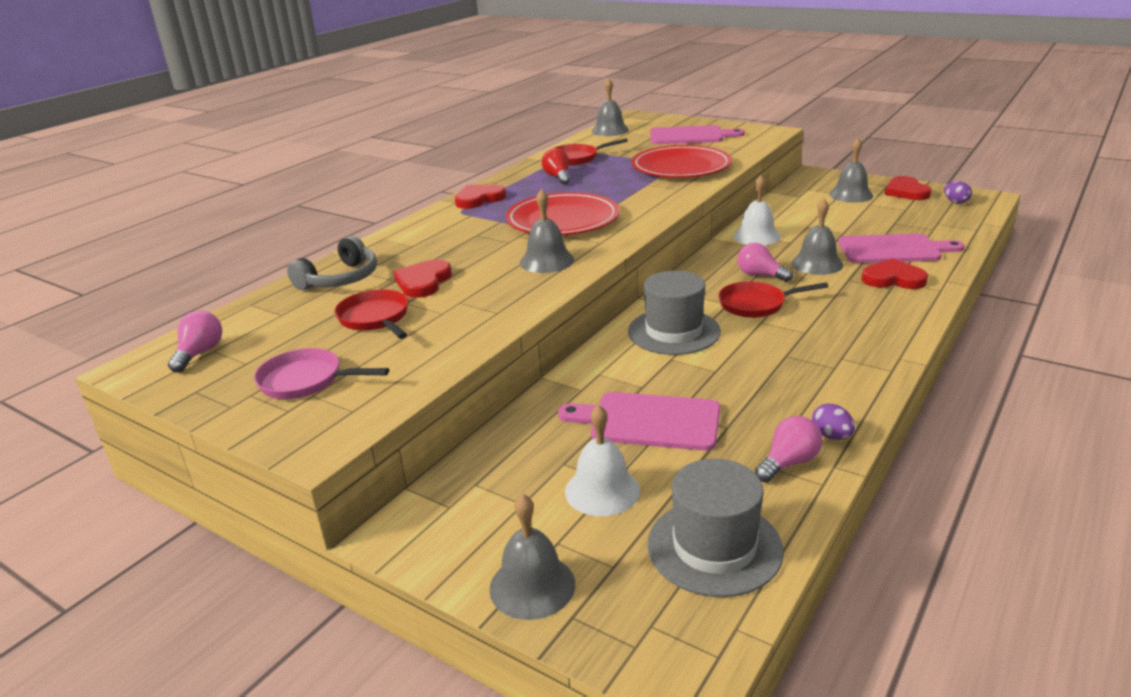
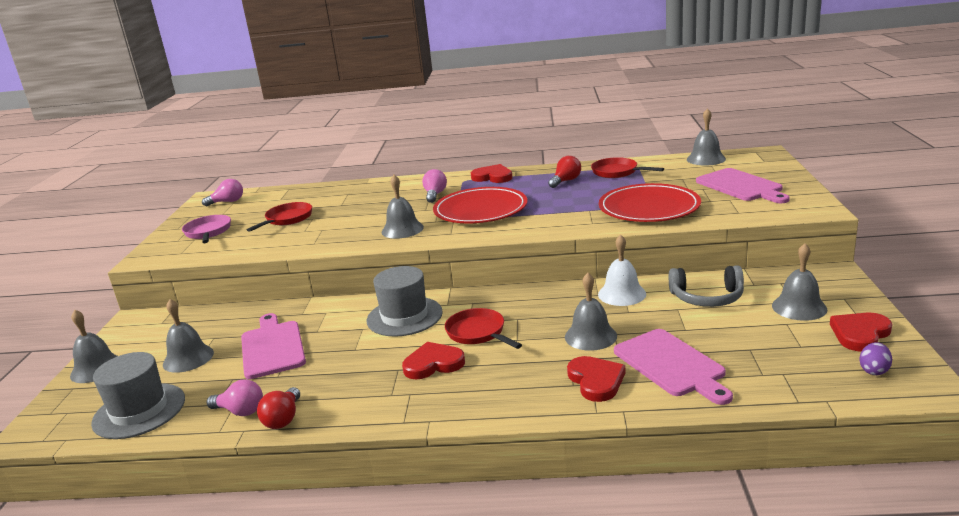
camera: 60 degrees right, 5 degrees down
(340, 279) = (333, 193): grey headphones -> grey headphones (707, 297)
(423, 282) = (343, 212): red heart -> red heart (433, 364)
(602, 490) = (188, 358): white bell -> grey bell
(760, 275) = (537, 319): pink light bulb -> pink light bulb (435, 195)
(831, 436) = (283, 419): purple egg -> red light bulb

